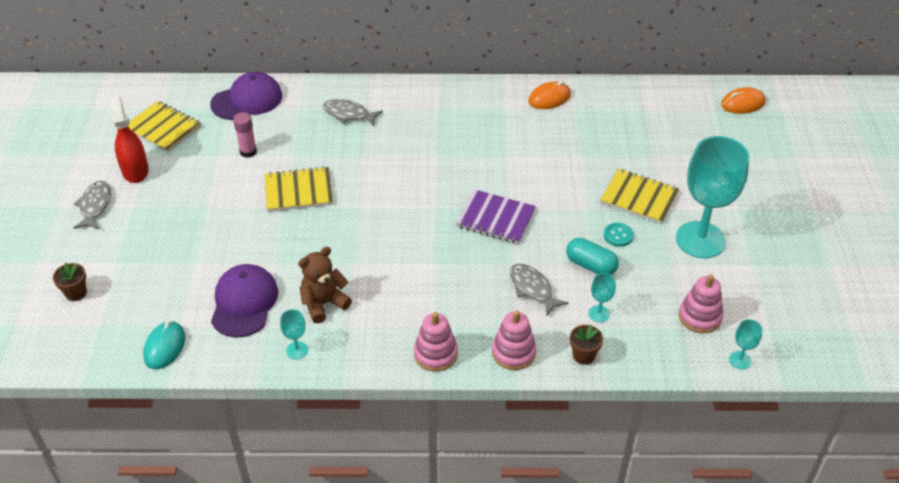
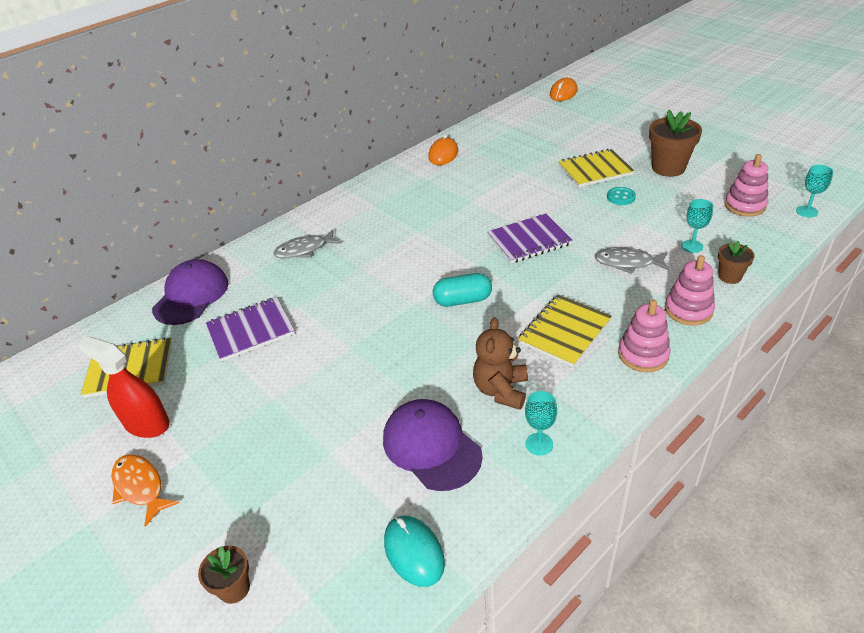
camera: 40 degrees left, 5 degrees down
(95, 206) = (140, 487): grey fish -> orange fish
(248, 152) = (251, 331): pink glue stick -> purple notebook
(298, 191) = (345, 327): yellow notebook -> yellow notebook (564, 332)
(591, 265) = (636, 224): turquoise capsule -> turquoise capsule (462, 300)
(700, 240) = (668, 168): turquoise goblet -> brown flower pot

